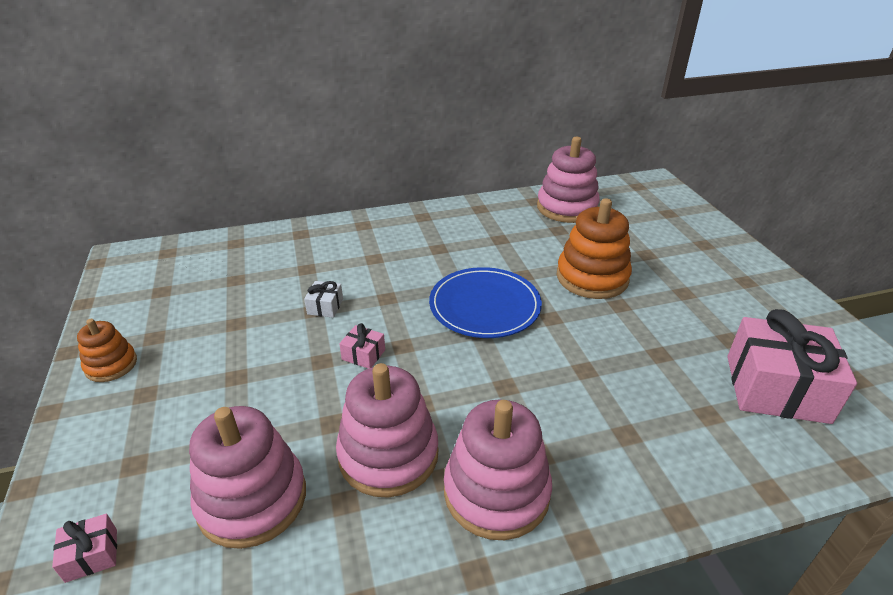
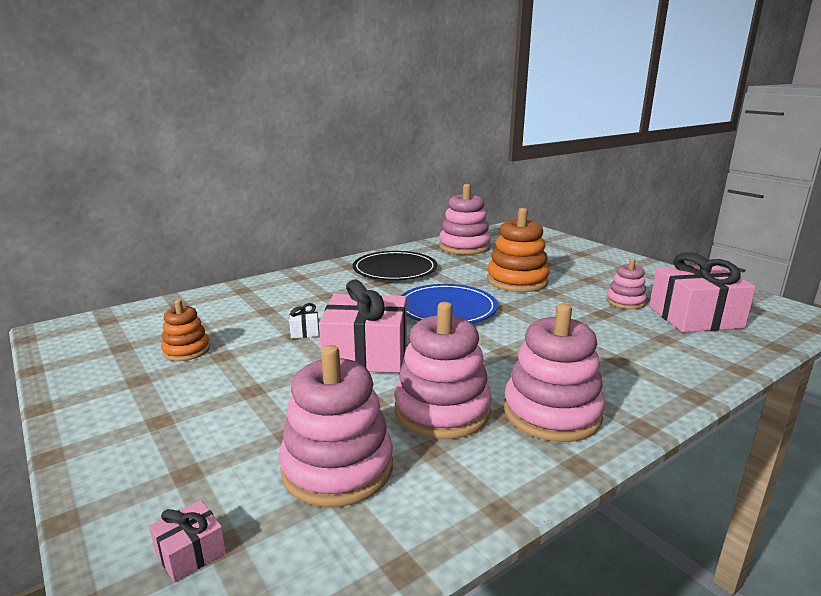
camera: 20 degrees left, 15 degrees down
(111, 365) = (102, 408): orange stacking toy -> orange stacking toy (186, 350)
(363, 354) = (366, 354): pink gift -> pink gift, size x2.38
(466, 231) = (395, 269): none -> black plate
(702, 341) = (625, 302): none -> pink stacking toy

